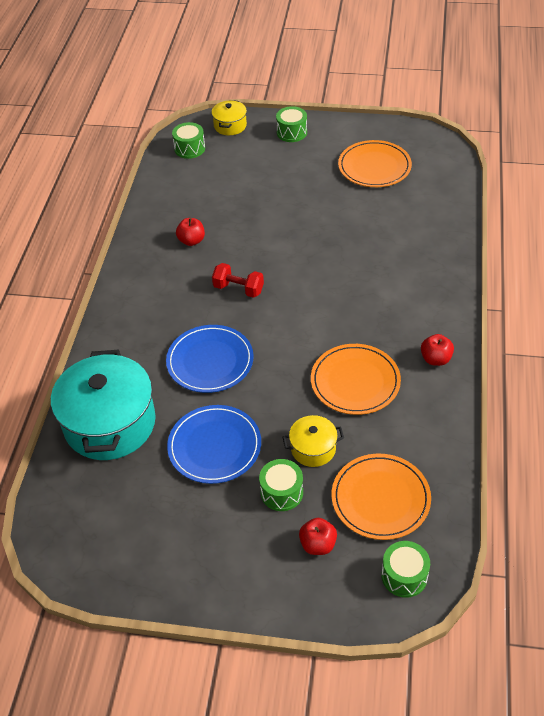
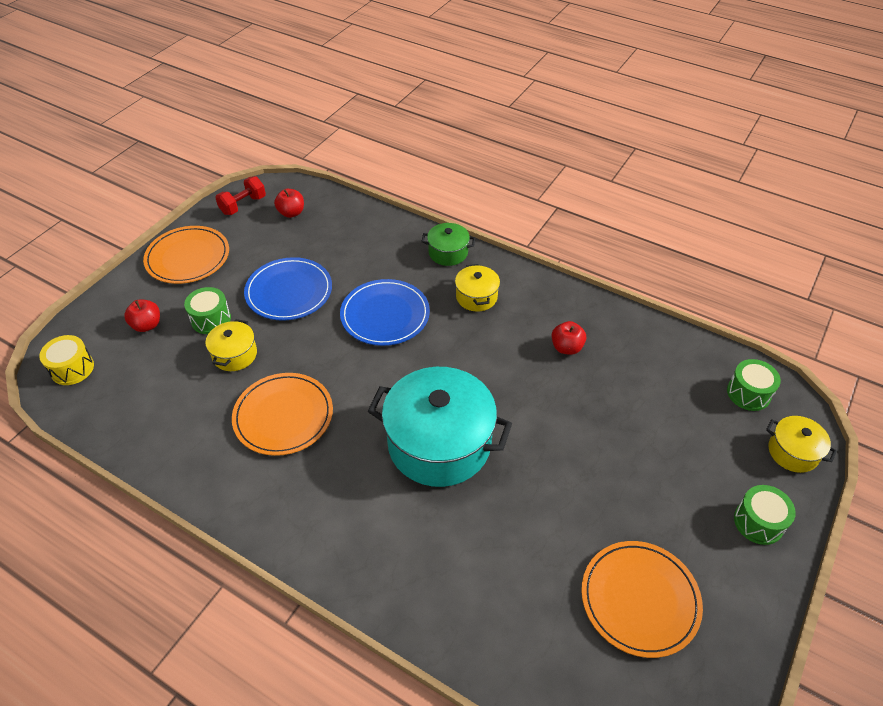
camera: 110 degrees right, 0 degrees up
(107, 346) = (448, 253): none -> green pot
(110, 423) = (360, 237): turquoise pot -> turquoise pot (439, 443)
(158, 308) = (476, 297): none -> yellow pot
(238, 289) = (469, 365): red dumbbell -> red dumbbell (243, 205)
(380, 498) = (148, 382): orange plate -> orange plate (188, 257)
(404, 576) = (72, 368): green drum -> yellow drum
(435, 359) = (260, 502): red apple -> red apple (291, 213)

